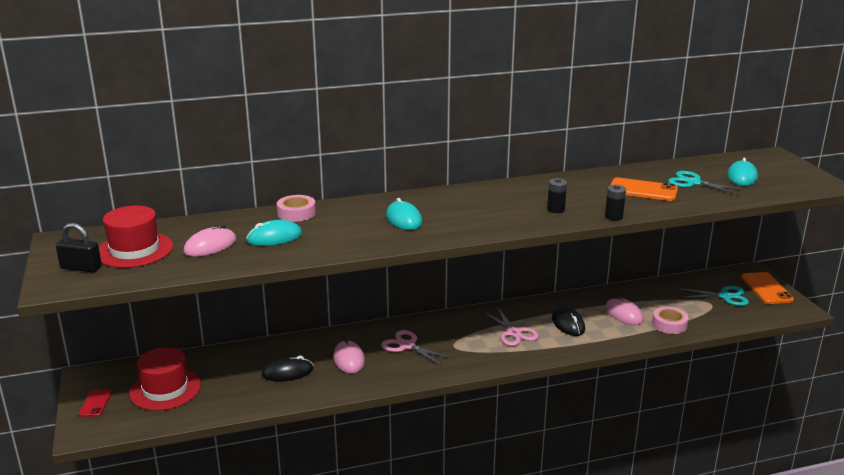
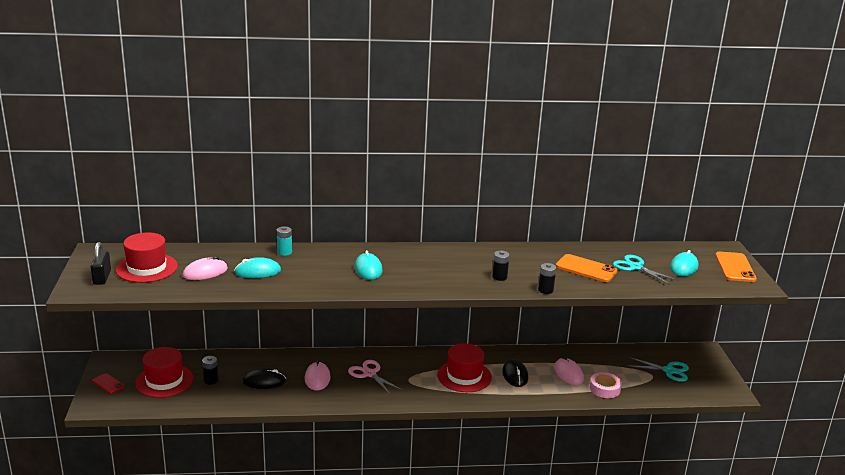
camera: 10 degrees right, 0 degrees up
(81, 268) = (102, 277): black padlock -> black padlock turned 60 degrees clockwise
(95, 403) = (108, 384): red phone -> red phone turned 60 degrees counterclockwise
(222, 380) = (211, 380): none -> black battery
(296, 213) = (284, 252): pink tape -> turquoise battery
(514, 333) = (464, 376): pink scissors -> red hat
(766, 288) = (711, 369): orange phone -> orange phone (735, 267)

